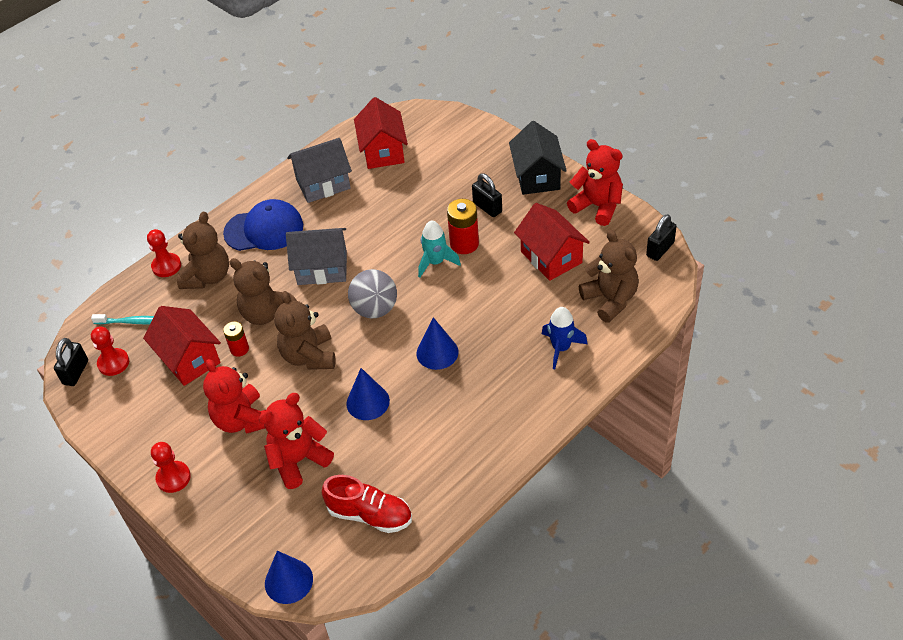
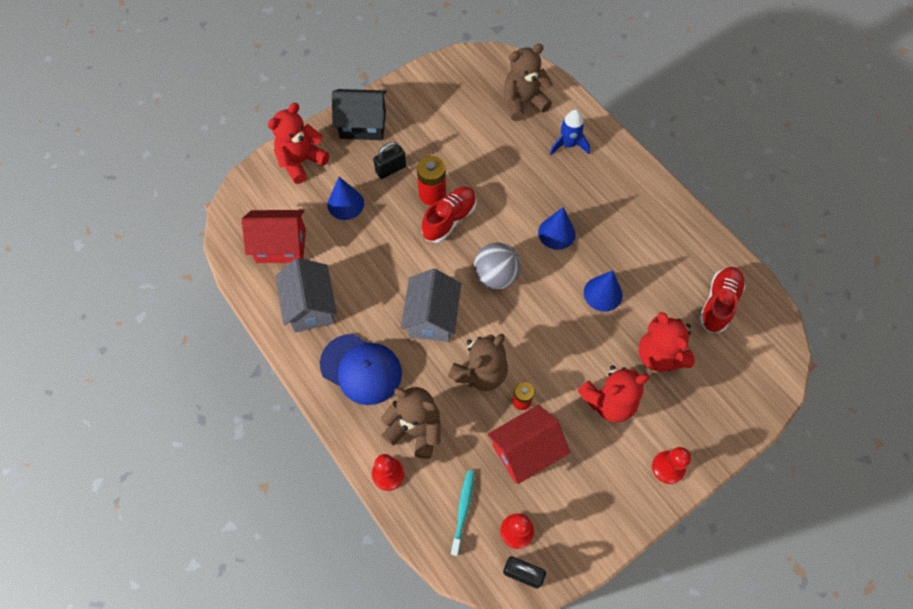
camera: 85 degrees left, 15 degrees up
(264, 229) = (361, 369): blue cap -> blue cap turned 120 degrees clockwise
(288, 581) = (778, 371): blue cone -> blue cone (345, 204)
(309, 356) = (542, 338): brown teddy bear -> none
(436, 262) = (449, 220): turquoise rocket -> red shoe
(551, 257) = (466, 133): red house -> none
(597, 206) = (415, 89): red teddy bear -> red teddy bear (301, 161)
(660, 249) = (477, 59): black padlock -> none

